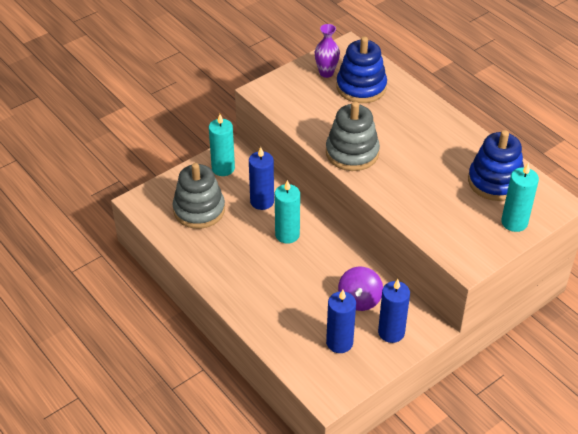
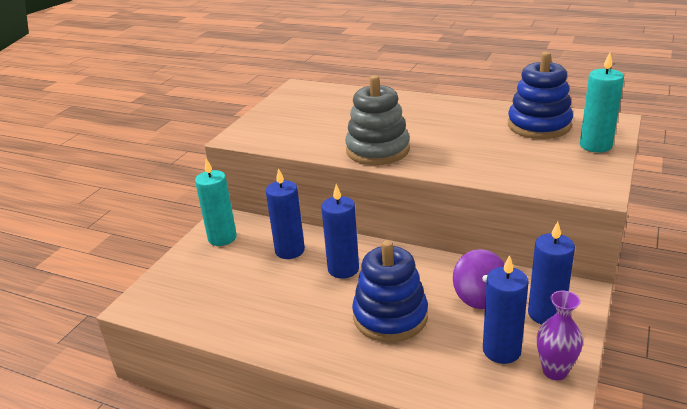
camera: 25 degrees left, 15 degrees down
(199, 210) = (220, 285): grey stacking toy -> none
(287, 234) = (343, 269): turquoise candle -> blue candle
(326, 73) = (293, 107): purple vase -> purple vase (555, 371)
(361, 87) = (337, 106): blue stacking toy -> blue stacking toy (390, 316)

